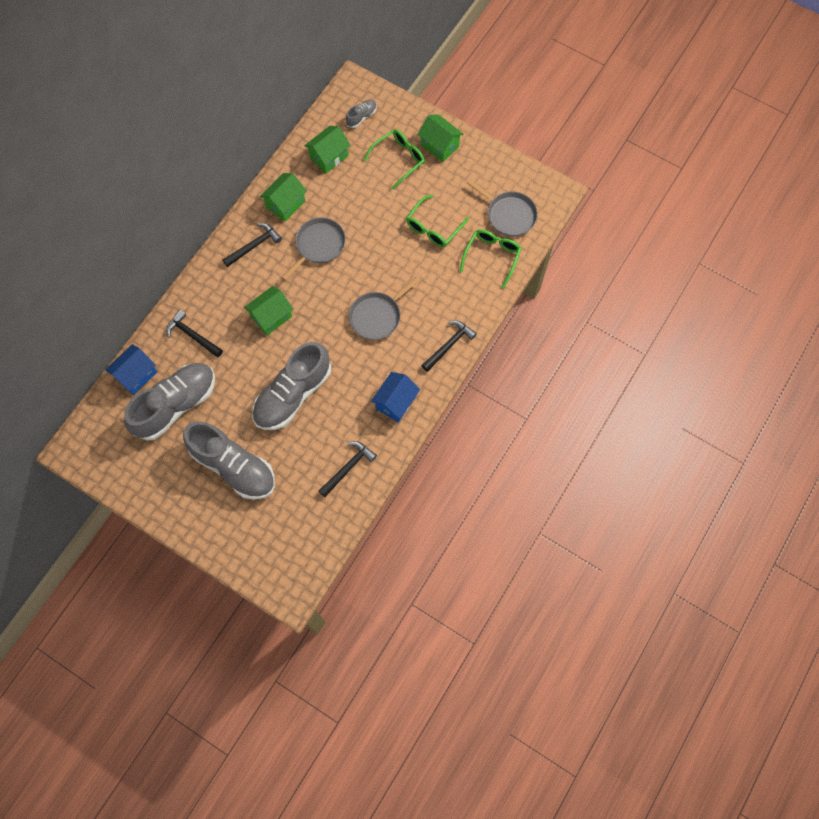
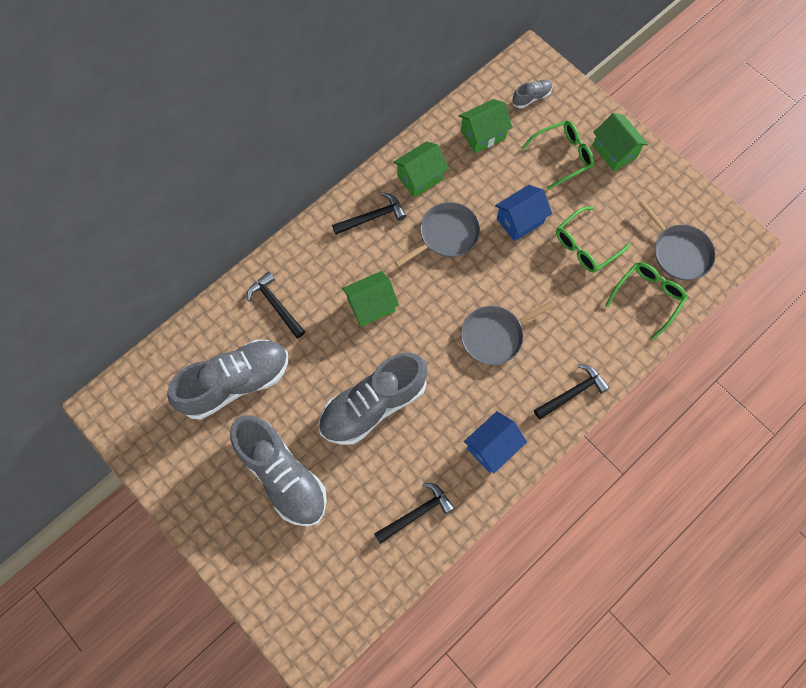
camera: 15 degrees right, 0 degrees up
(136, 375) = (200, 335): blue house -> blue house (520, 221)

